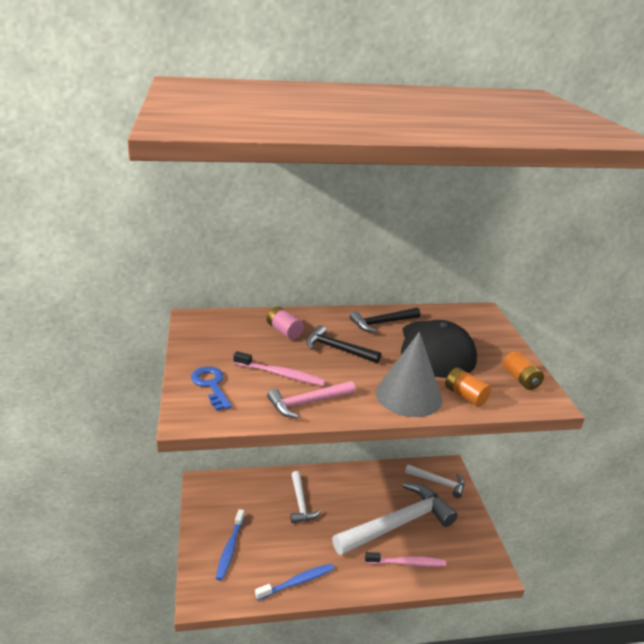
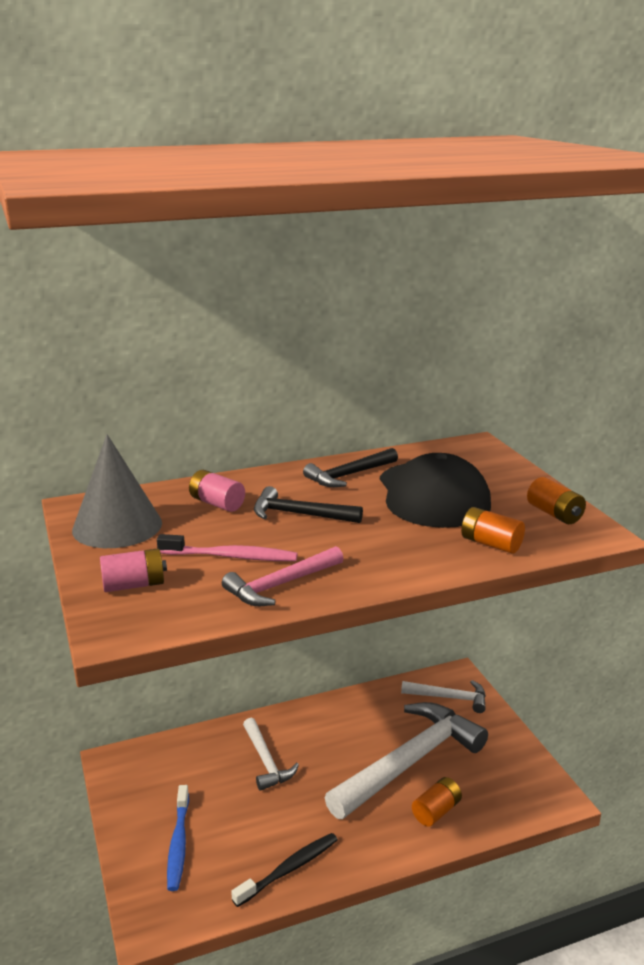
camera: 10 degrees left, 5 degrees down
(211, 385) = (134, 585): blue key -> pink battery
(297, 582) = (289, 869): blue toothbrush -> black toothbrush
(407, 563) = (436, 811): pink toothbrush -> orange battery
(409, 395) = (416, 555): grey cone -> grey cone (117, 526)

